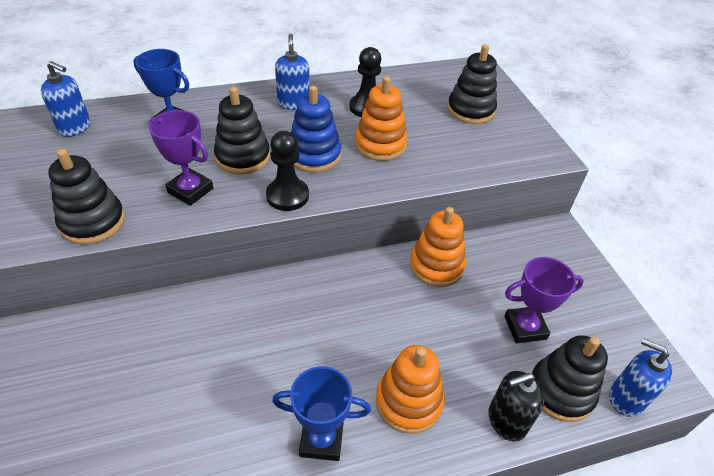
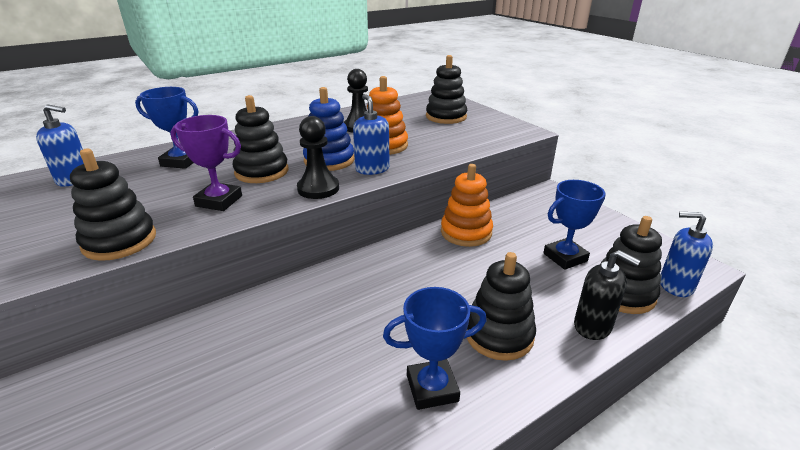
camera: 15 degrees left, 15 degrees down
(293, 103) = (292, 133): blue soap dispenser -> blue soap dispenser (372, 169)
(408, 402) = (499, 335): orange stacking toy -> black stacking toy
(506, 421) = (593, 326): black soap dispenser -> black soap dispenser turned 105 degrees counterclockwise
(525, 327) = (565, 257): purple trophy -> blue trophy

